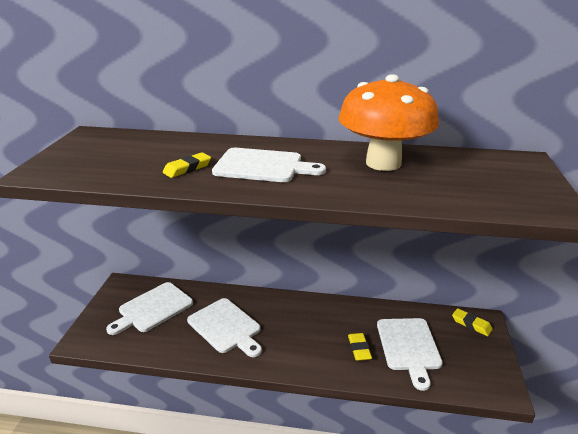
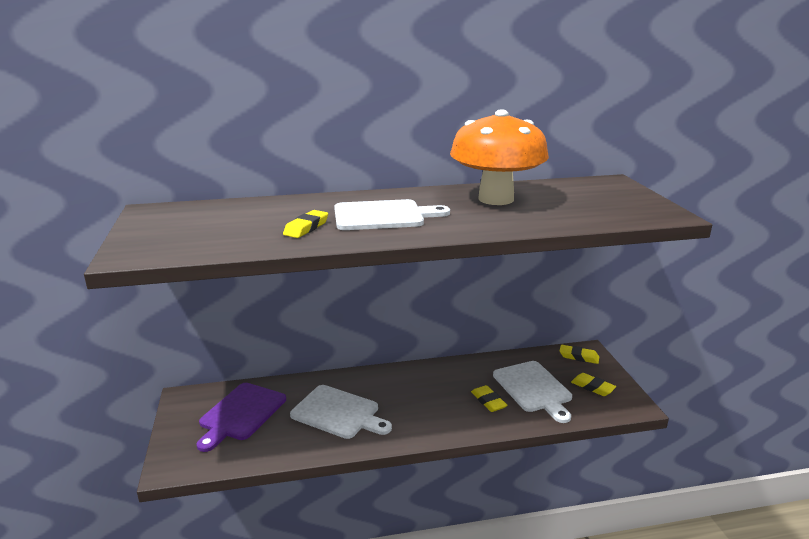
camera: 20 degrees left, 5 degrees down
(153, 308) = (241, 413): white cutting board -> purple cutting board
(469, 360) = (592, 387): none -> yellow eraser

